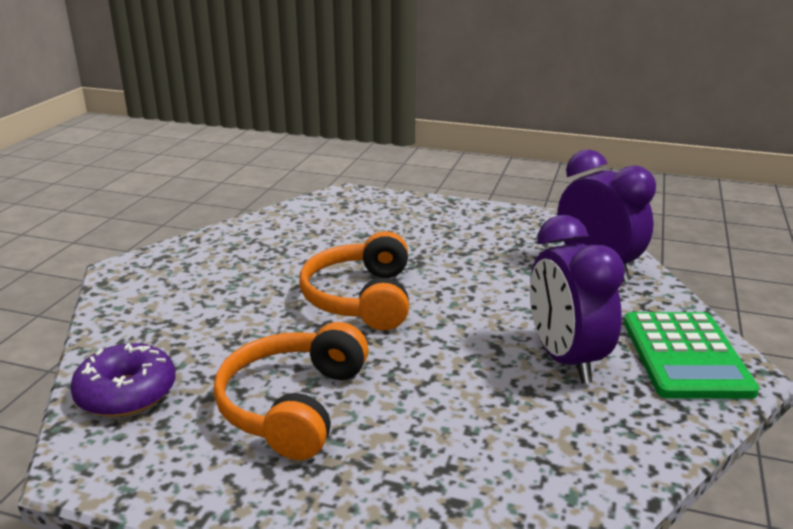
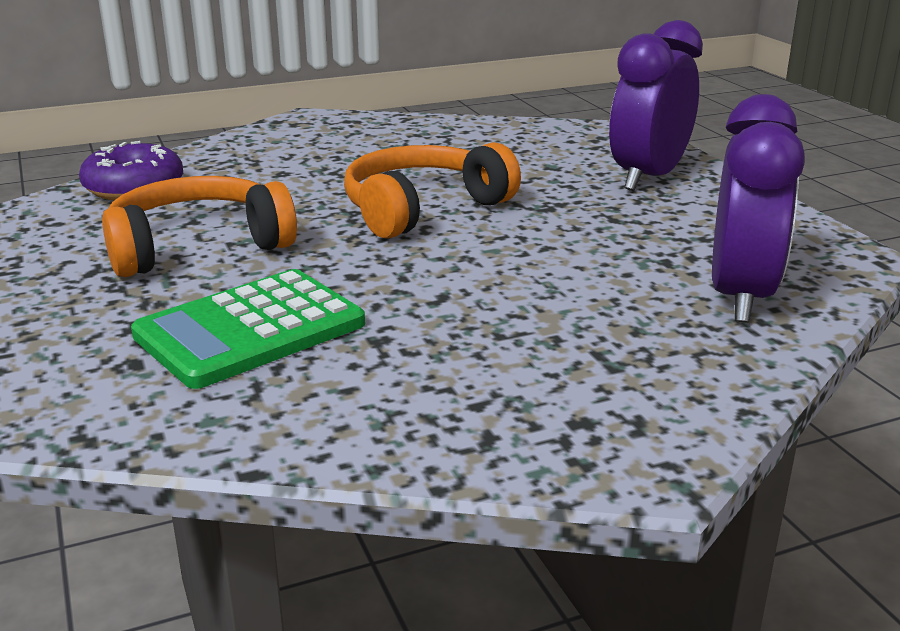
camera: 50 degrees right, 0 degrees up
(565, 359) = (477, 340): purple clock -> purple clock (648, 178)
(685, 356) = (619, 414): green calculator -> green calculator (250, 330)

